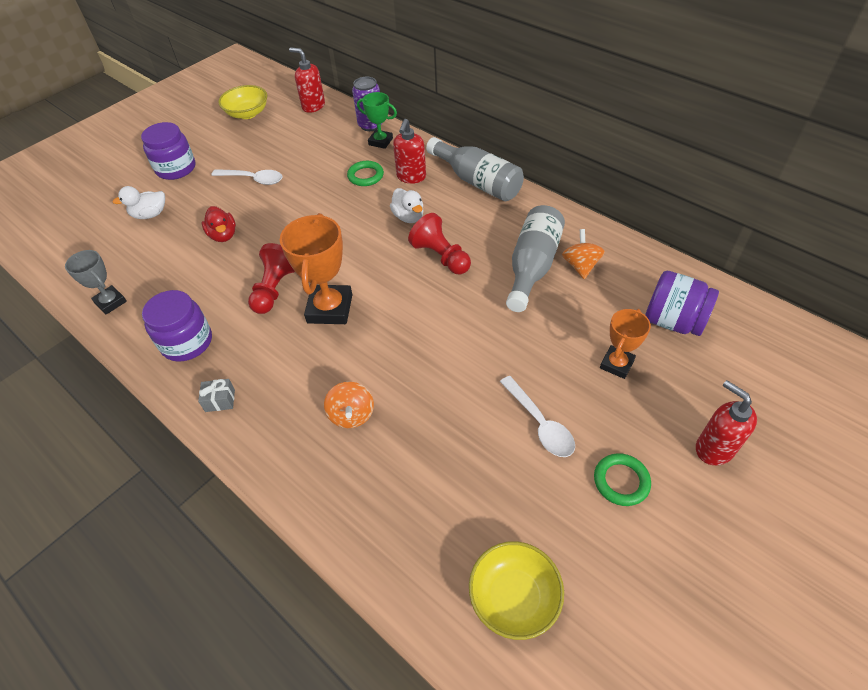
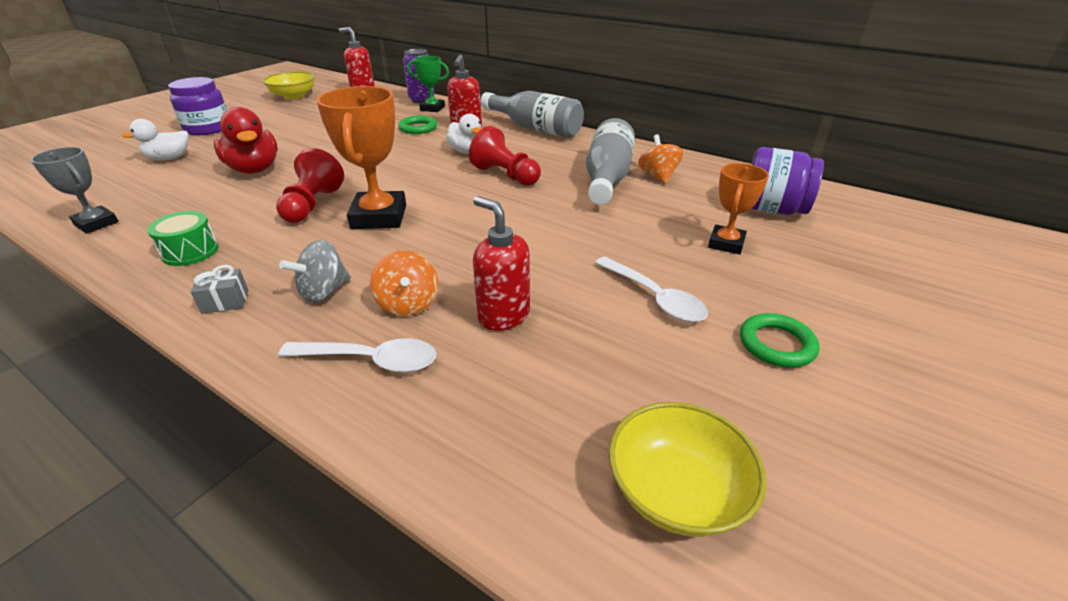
camera: 10 degrees left, 15 degrees down
(187, 342) = (190, 251): purple jar -> green drum
(223, 235) = (254, 169): red duck -> red duck, size x1.53
(253, 179) = (295, 133): white spoon -> white spoon (371, 360)
(289, 396) = (324, 292): none -> grey spinning top
(714, 448) = (873, 306): red soap dispenser -> red soap dispenser (503, 315)

